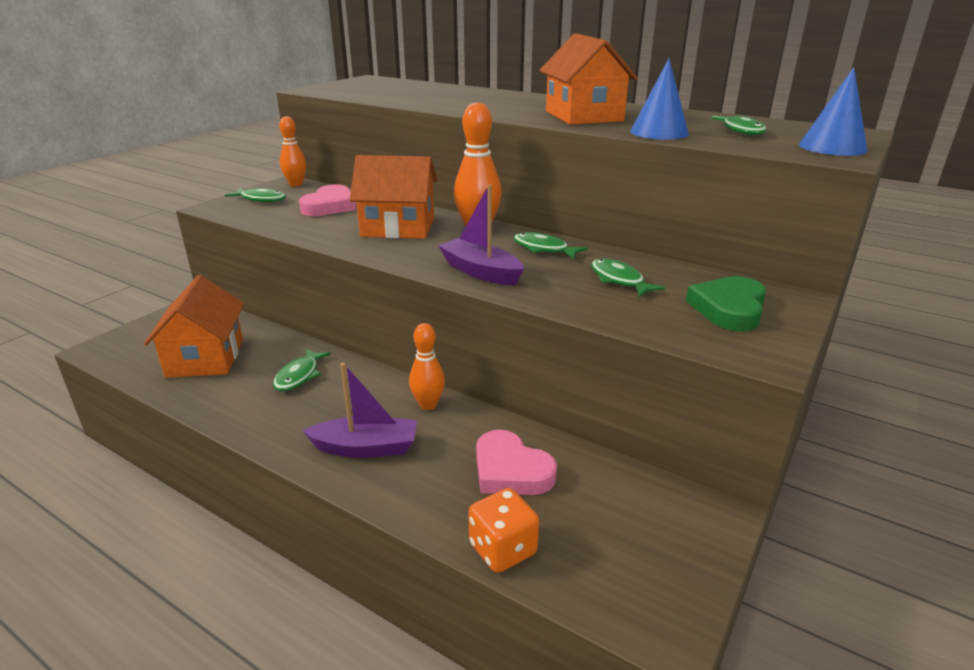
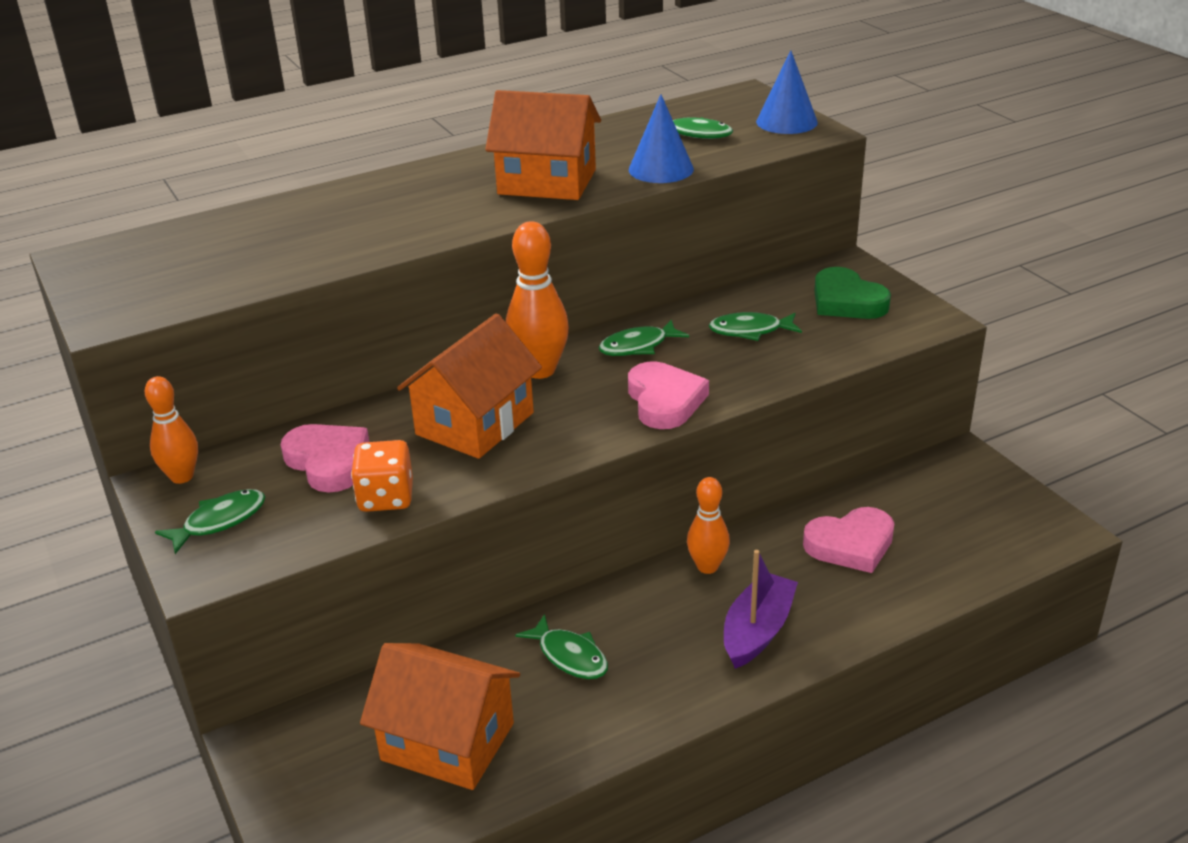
camera: 60 degrees left, 5 degrees up
(481, 272) = (664, 401): purple boat -> pink heart
(502, 549) = (949, 582): orange dice -> orange dice (386, 498)

